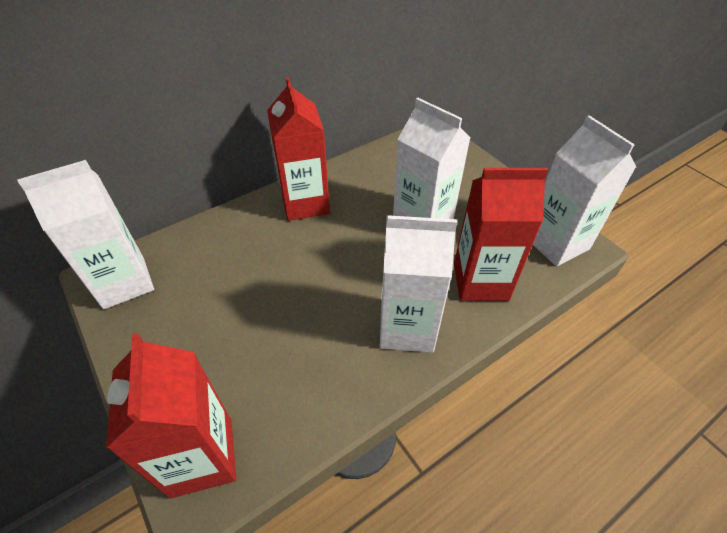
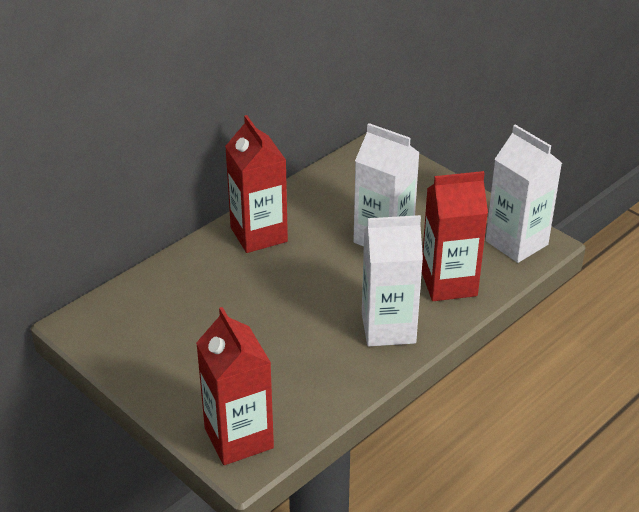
camera: 10 degrees left, 10 degrees down
(124, 283) = (104, 326): white carton -> none

